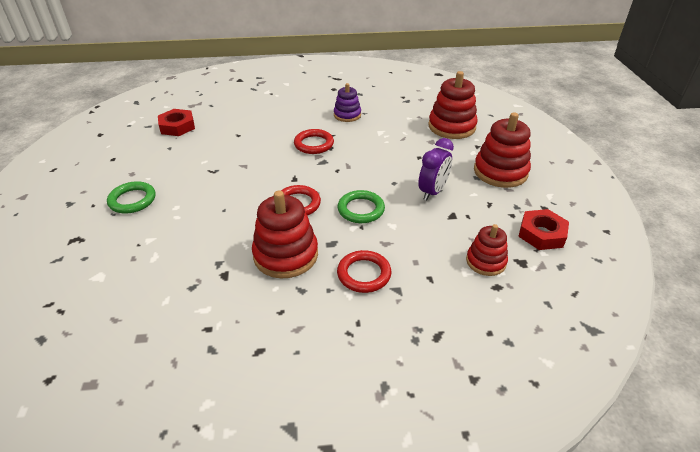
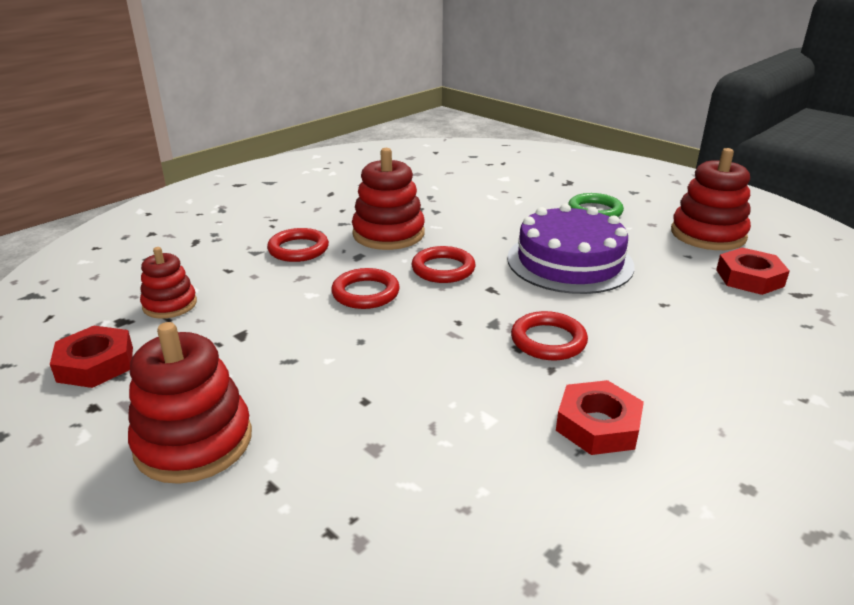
camera: 140 degrees right, 10 degrees down
(227, 173) = (569, 262): none -> purple cake
(347, 115) = (598, 425): purple stacking toy -> red nut
(361, 209) = (365, 293): green ring -> red ring
(432, 192) = (292, 352): purple clock -> none
(451, 127) = (365, 517): red stacking toy -> red stacking toy (708, 234)

